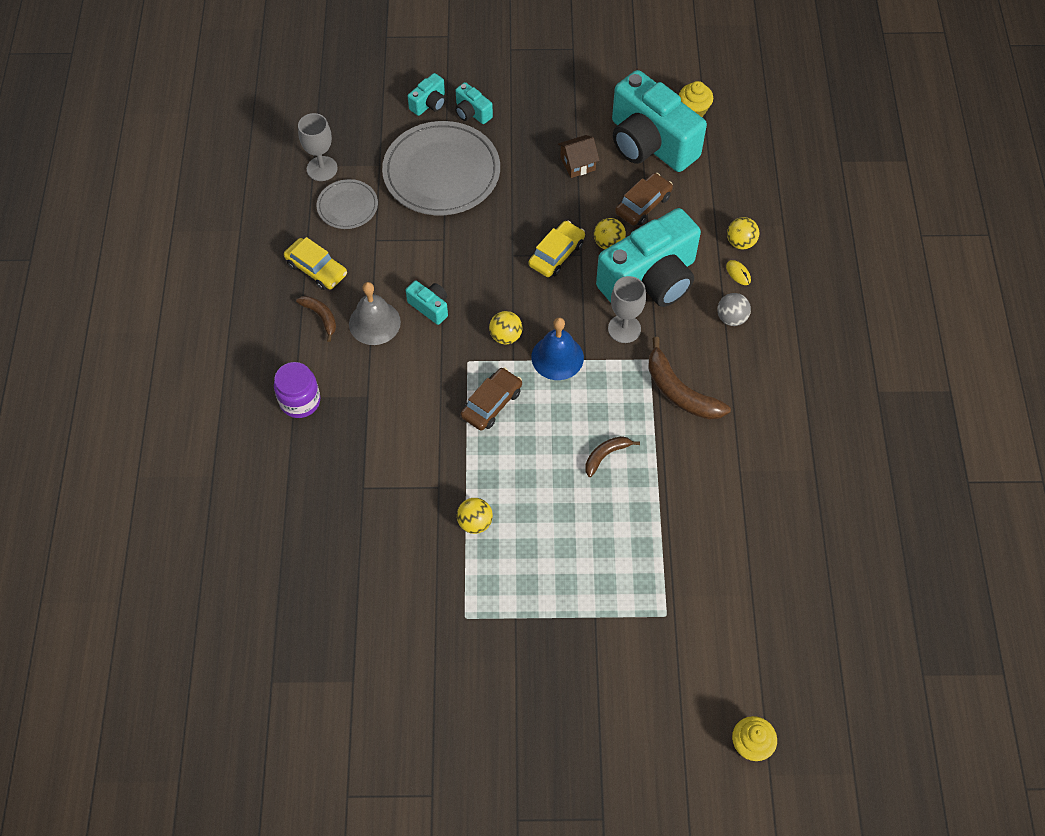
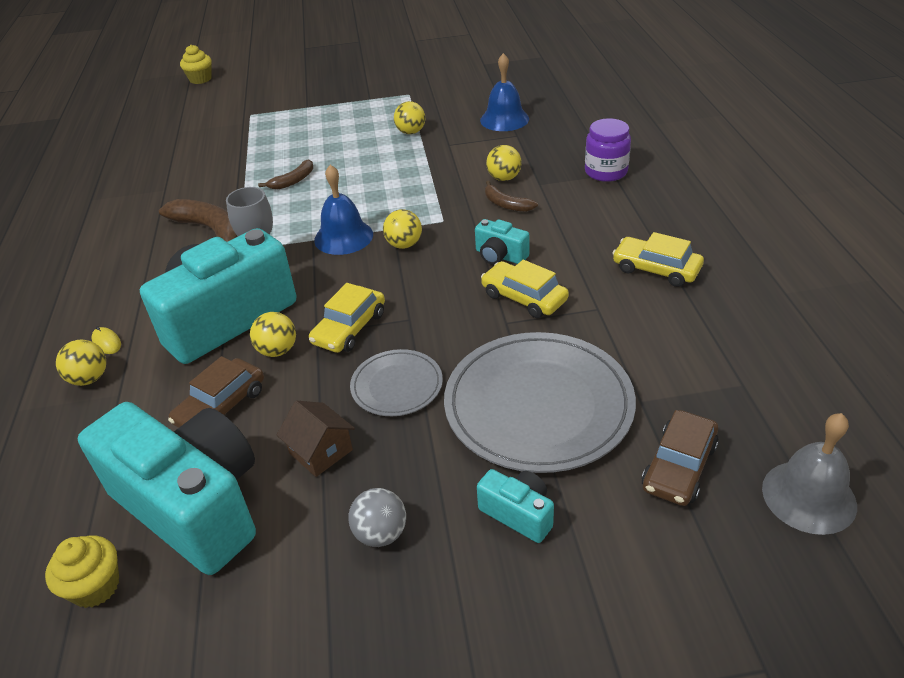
camera: 175 degrees right, 20 degrees down
(321, 317) = (623, 230): brown banana -> brown banana (506, 204)
(322, 169) = (726, 382): grey goblet -> none
(347, 206) = (657, 340): grey plate -> grey plate (397, 386)
(366, 524) = (504, 119): none -> blue bell
(374, 322) = (559, 234): grey bell -> grey bell (809, 496)
(397, 412) = (504, 178): none -> yellow ball
(424, 259) = (524, 297): none -> yellow car
(429, 103) = (603, 519): turquoise camera -> none
(491, 403) = (410, 196): brown car -> brown car (679, 467)
(578, 164) = (321, 451): brown house -> brown house turned 75 degrees clockwise
(731, 318) = (132, 297): grey ball -> grey ball (381, 533)

